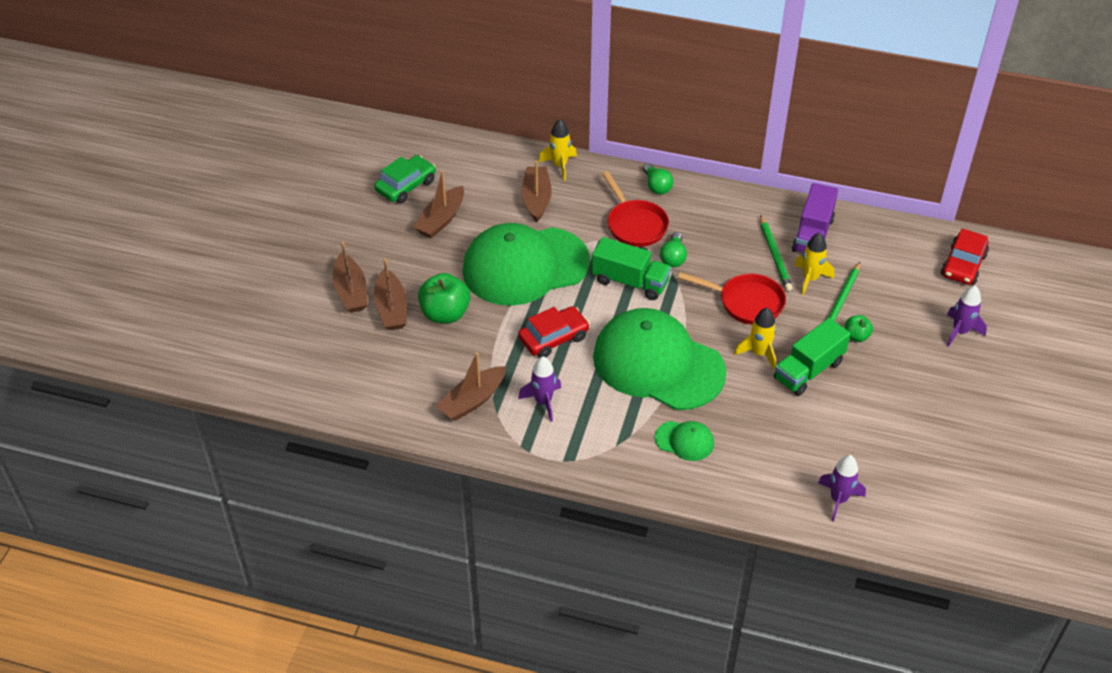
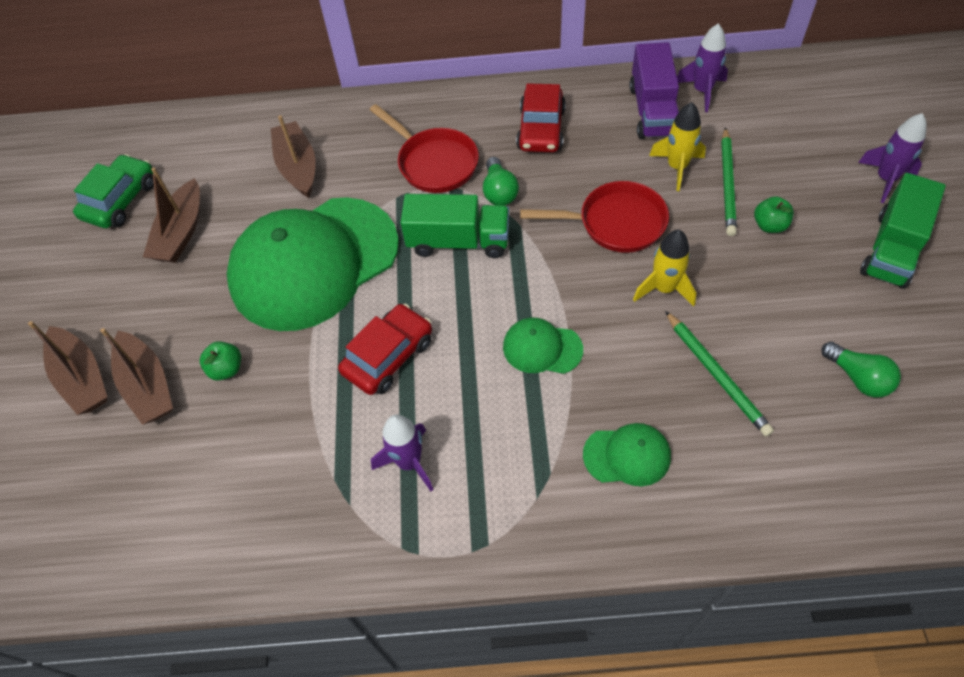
camera: 15 degrees left, 10 degrees up
(445, 314) = (226, 369): green apple -> green apple, size x0.53
(472, 400) = (307, 496): brown boat -> none
(559, 165) = (312, 115): yellow rocket -> none
(656, 186) = (441, 106): green light bulb -> green light bulb (858, 378)
(658, 364) = (542, 348): green cap -> green cap, size x0.42
(775, 255) = (621, 150): green pencil -> green pencil (717, 375)
(808, 370) = (736, 292): green truck -> green truck (892, 249)
(838, 499) = (872, 475): purple rocket -> purple rocket (702, 91)
(963, 265) = (841, 95): red car -> red car (541, 129)

